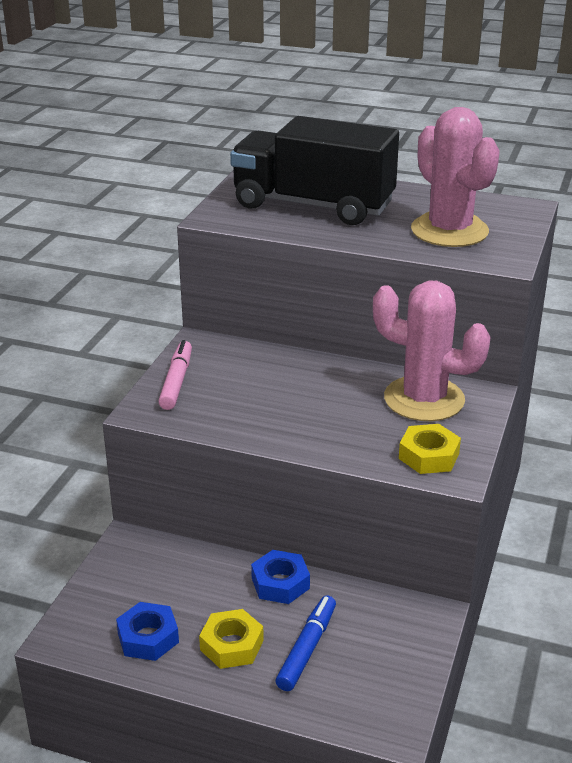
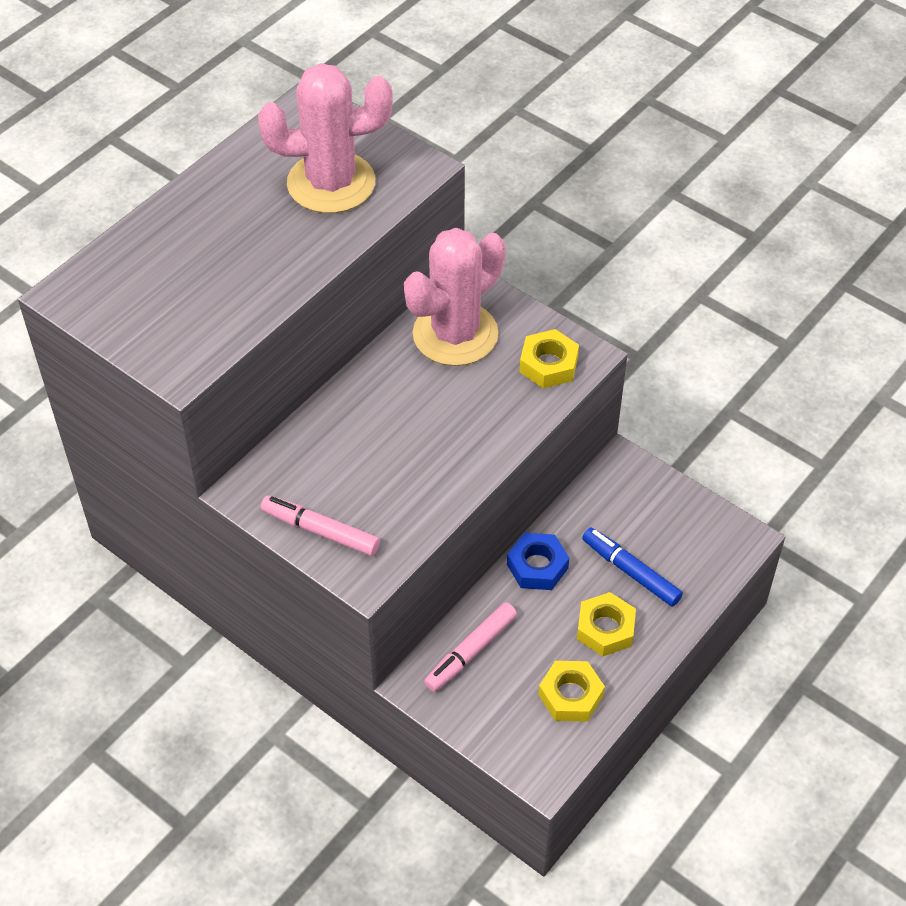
camera: 70 degrees left, 20 degrees up
(148, 637) = (570, 695): blue nut -> yellow nut
(170, 563) = (471, 652): none -> pink marker
(313, 205) = (201, 272): black truck -> none

